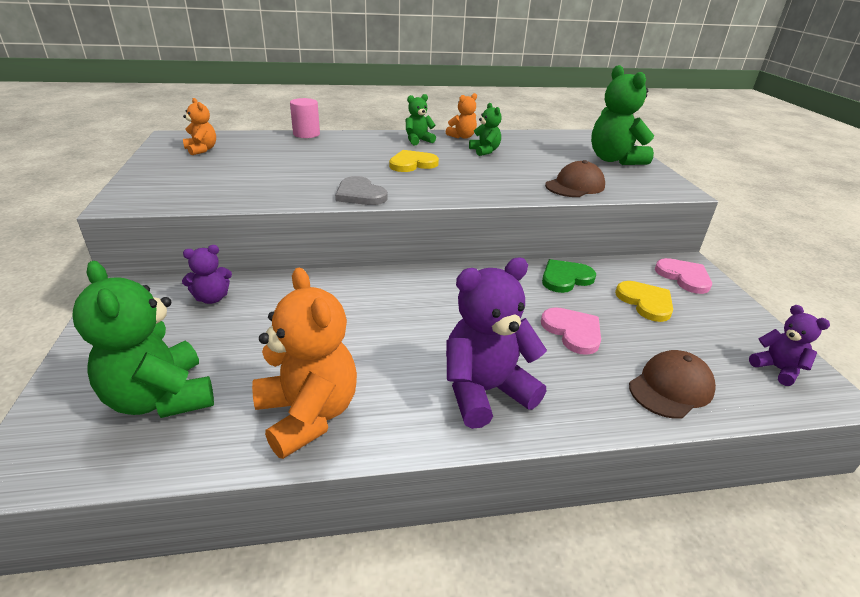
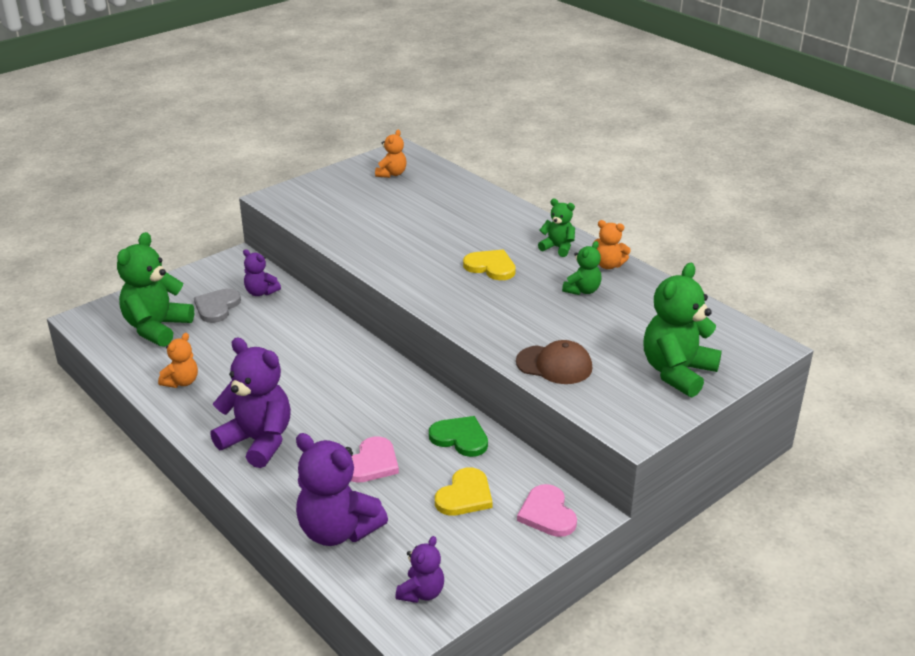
camera: 60 degrees right, 0 degrees up
(306, 134) = (490, 194): pink cylinder -> none
(308, 415) = (181, 382): orange teddy bear -> orange teddy bear, size x0.53
(360, 194) = (392, 270): grey heart -> grey heart (217, 307)
(671, 387) = (337, 531): brown cap -> purple teddy bear
(684, 277) = (547, 513): pink heart -> pink heart turned 135 degrees clockwise

